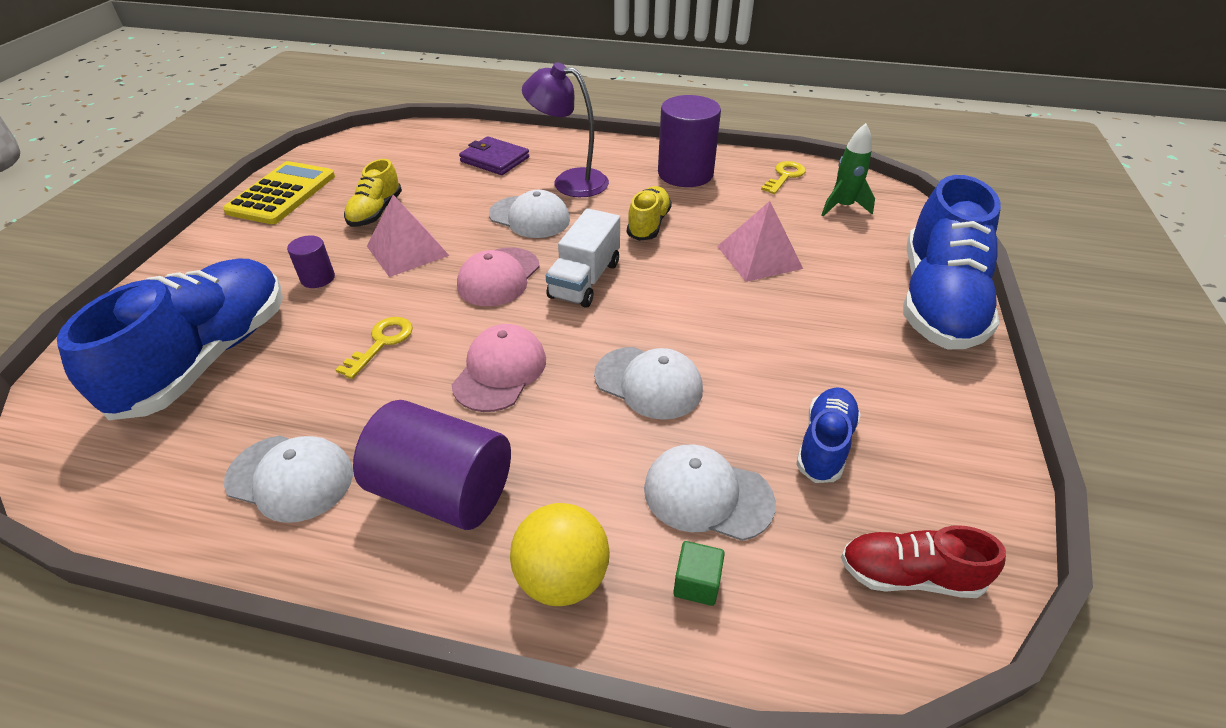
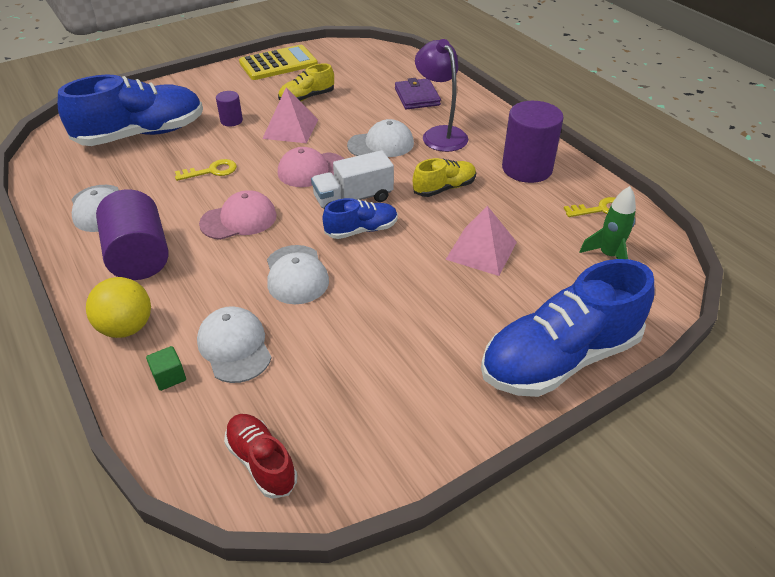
camera: 45 degrees right, 0 degrees up
(530, 217) = (381, 144): white cap -> white cap turned 90 degrees counterclockwise
(824, 444) = (331, 373): blue shoe -> blue shoe (361, 230)

